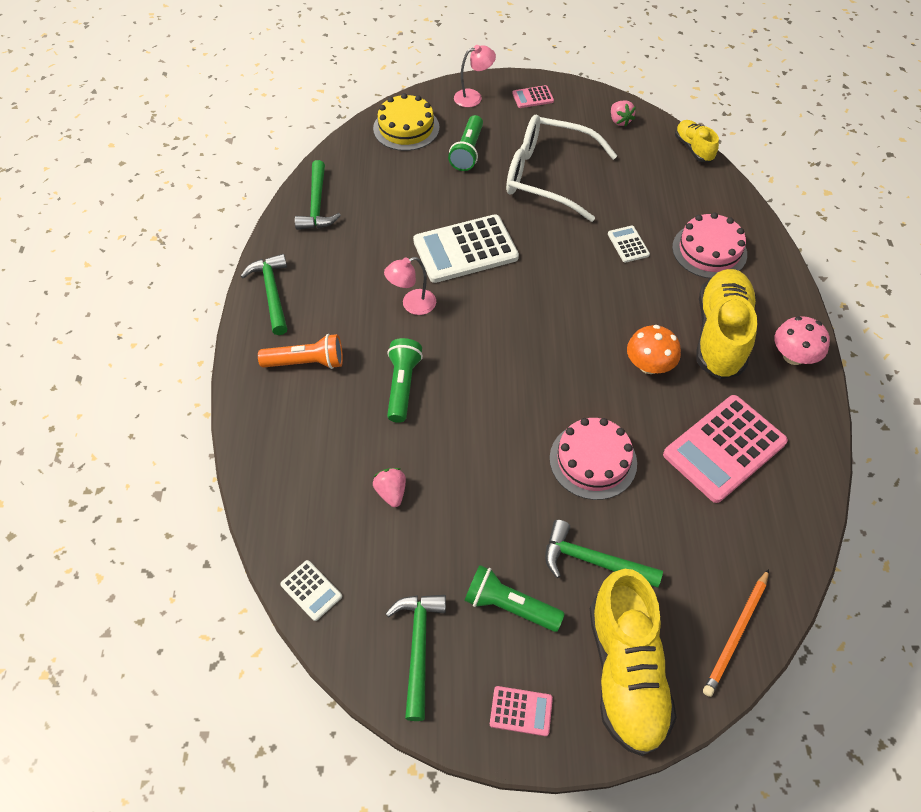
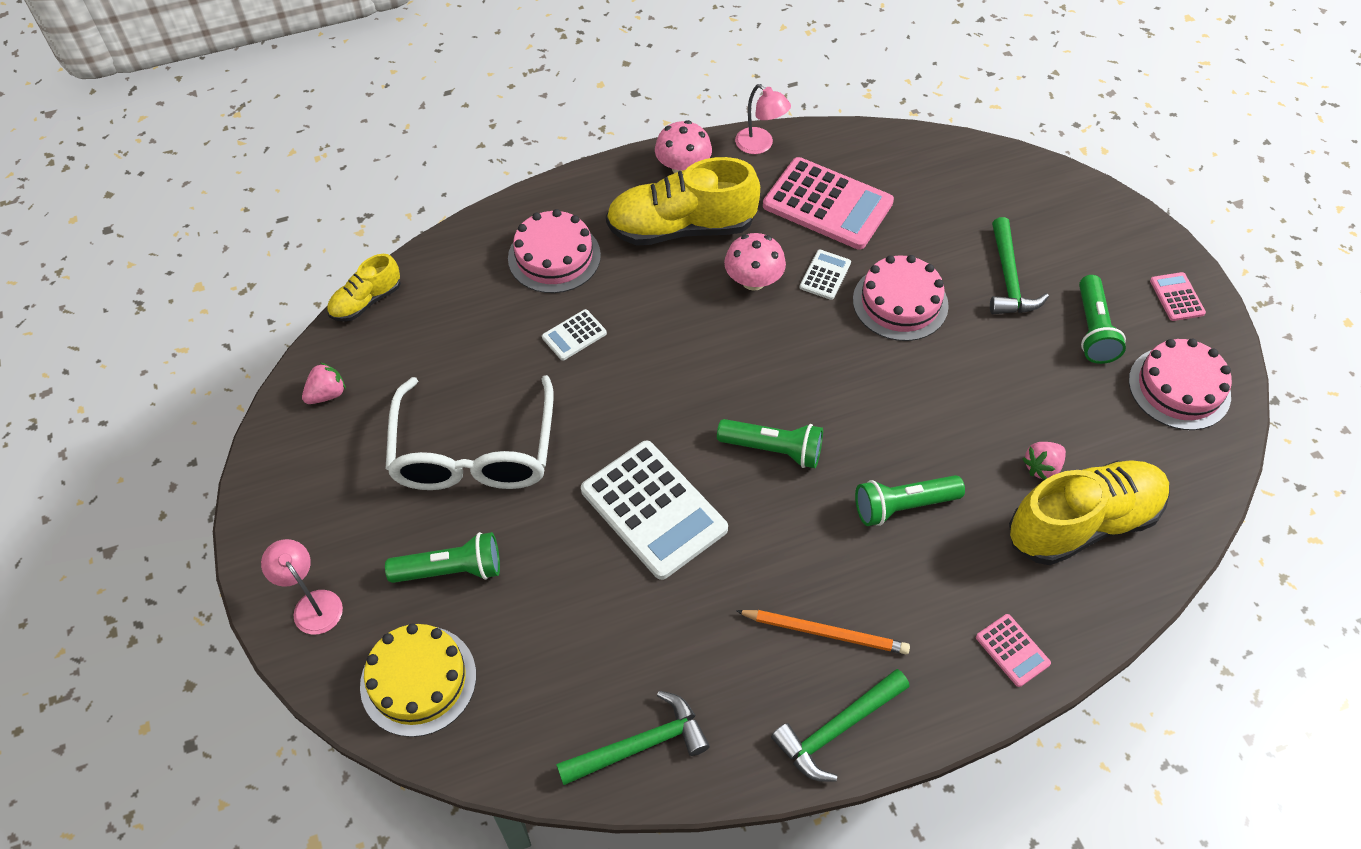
camera: 110 degrees left, 0 degrees up
(307, 362) = (926, 629): orange flashlight -> none
(311, 590) = (1190, 499): white calculator -> white calculator (825, 275)
(412, 305) = (776, 540): pink lamp -> pink lamp (760, 145)
(418, 648) = (1179, 388): green hammer -> pink cake
(483, 326) = (773, 449): none -> green flashlight
(533, 97) = (295, 519): pink calculator -> pink calculator (1012, 650)
(625, 671) = (1093, 235): yellow shoe -> yellow shoe (1082, 523)
(649, 365) = (753, 280): orange mushroom -> pink mushroom
(736, 634) = (1012, 171): orange pencil -> orange pencil (825, 632)

